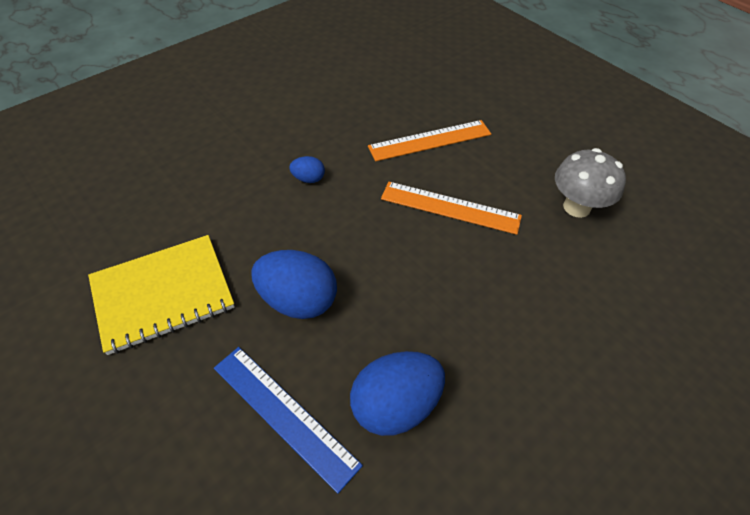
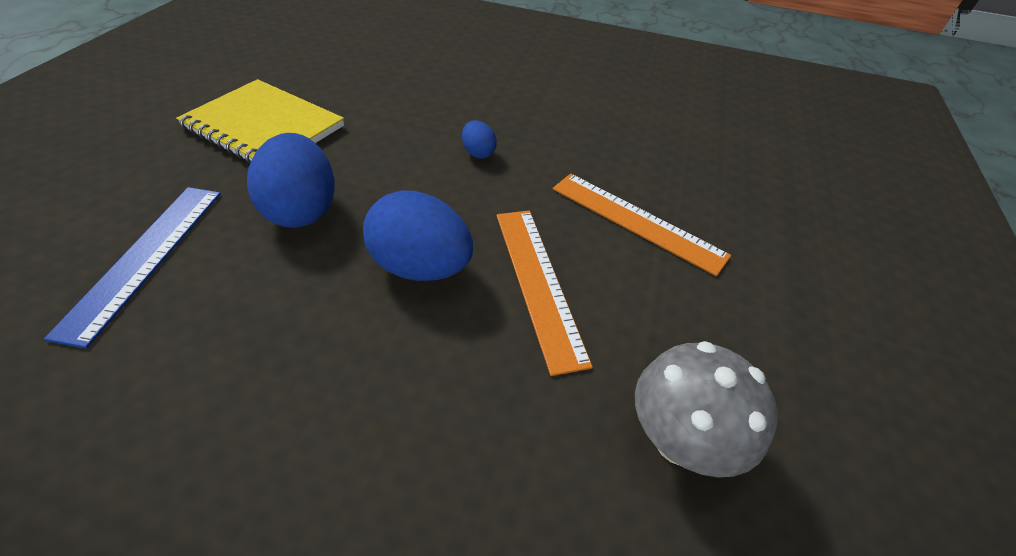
camera: 55 degrees right, 5 degrees down
(395, 405) = (183, 347): blue egg -> blue egg (420, 267)

